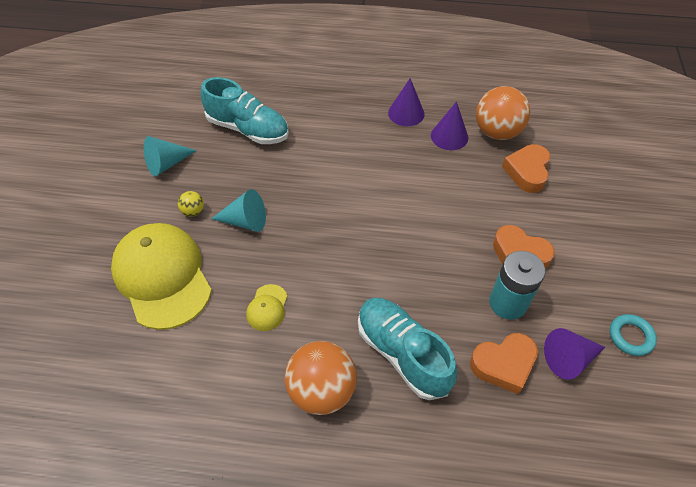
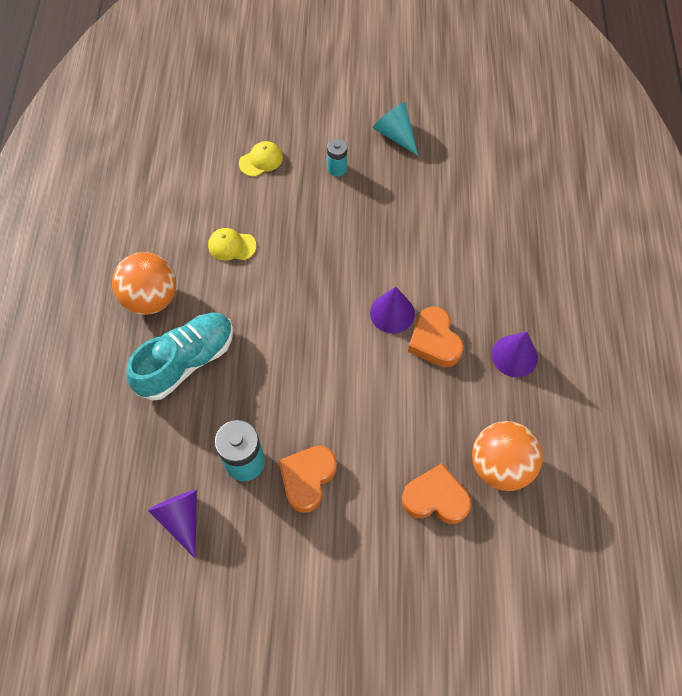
camera: 85 degrees right, 10 degrees up
(162, 276) = (261, 160): yellow cap -> yellow cap, size x0.42
(193, 211) = (337, 168): yellow ball -> turquoise battery
(245, 221) = (329, 213): turquoise cone -> none
(248, 129) = (456, 196): turquoise shoe -> none
(449, 136) = (482, 406): purple cone -> purple cone (392, 313)
(503, 364) = (175, 453): orange heart -> orange heart (434, 341)
(630, 336) = (207, 589): turquoise ring -> none

